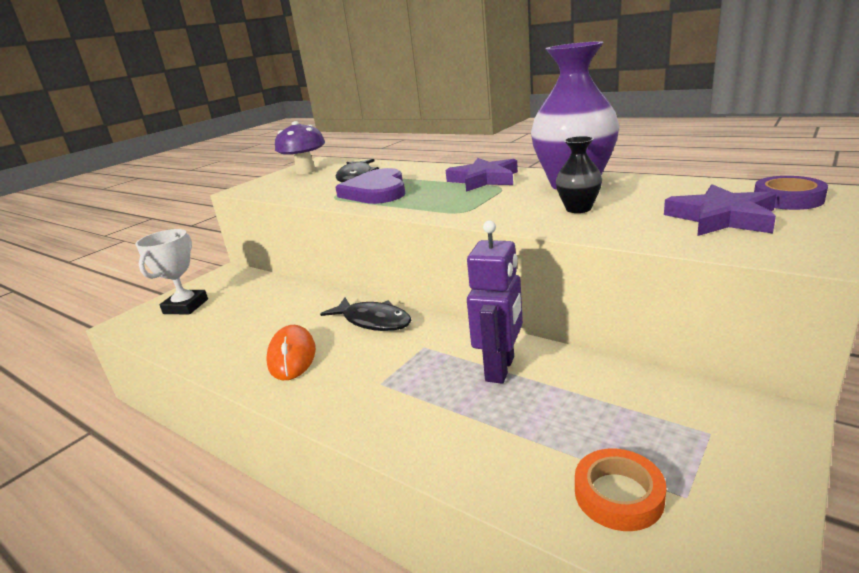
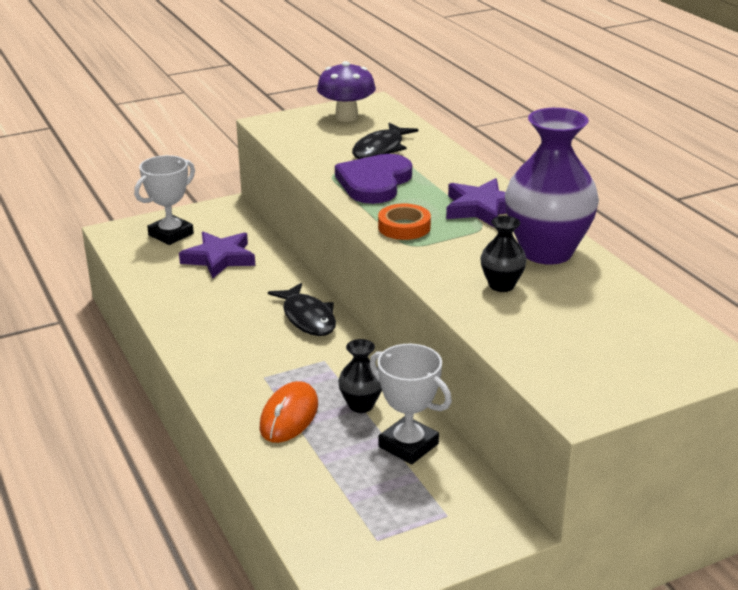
camera: 25 degrees right, 5 degrees up
(292, 356) = (219, 324): orange mouse -> orange mouse (289, 416)
(500, 369) = (361, 405): purple robot -> black vase
(586, 384) = (408, 445): none -> white trophy
(618, 495) = (337, 519): orange tape -> orange tape (404, 227)
(722, 218) = (588, 347): purple star -> purple star (219, 258)
(788, 199) = (678, 353): purple tape -> none

